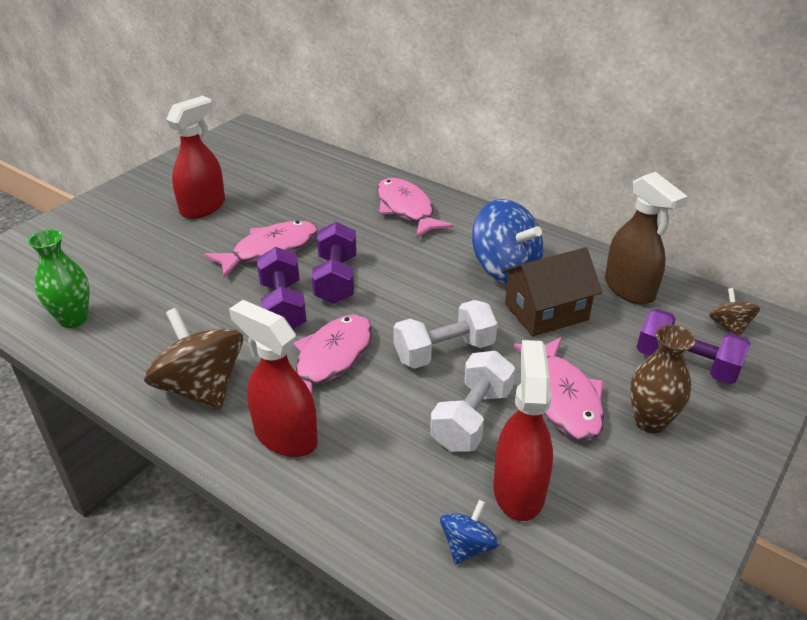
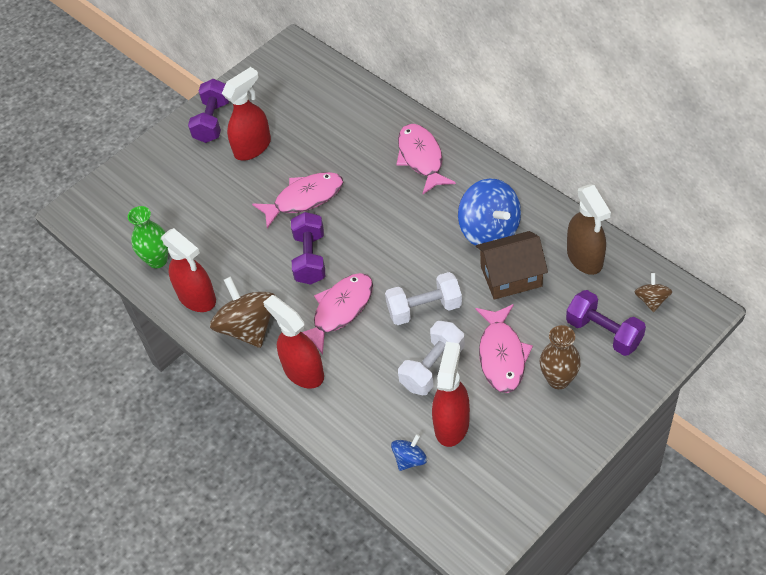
camera: 15 degrees right, 15 degrees up
(127, 357) = (197, 298): none -> red spray bottle
(336, 279) = (353, 233): purple dumbbell -> purple dumbbell (212, 121)

